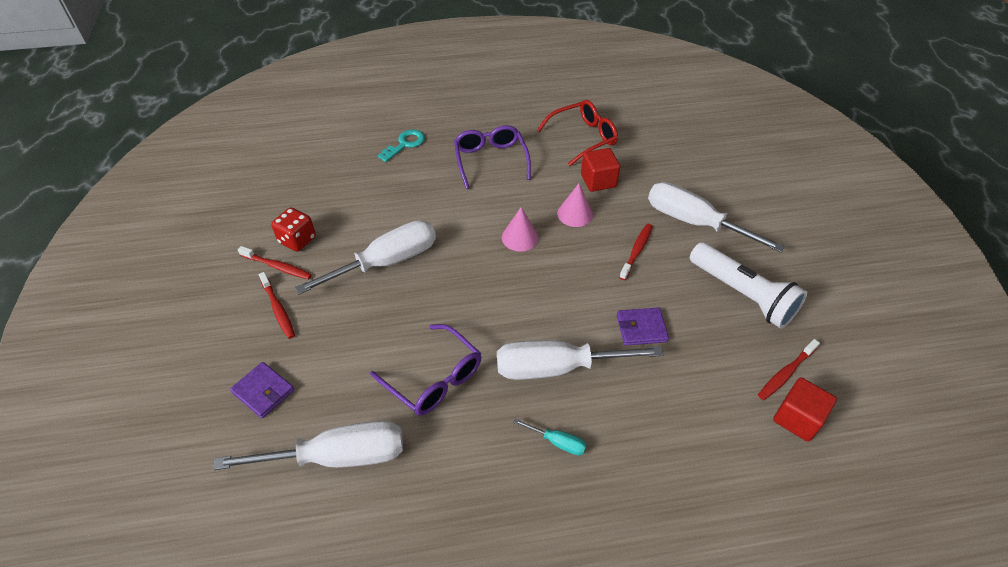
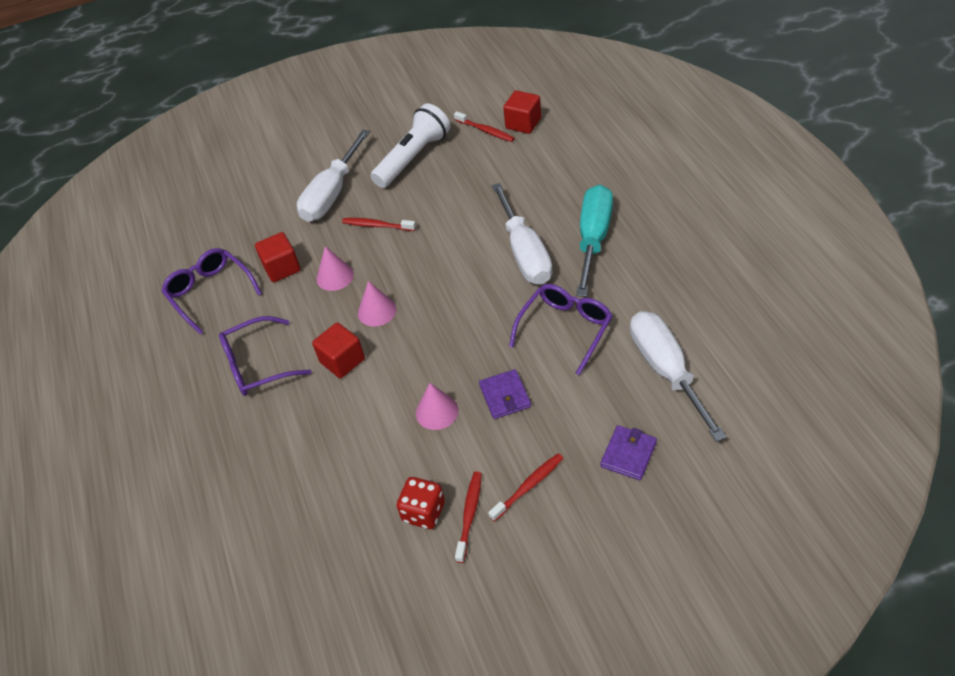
camera: 95 degrees left, 0 degrees up
(387, 262) = (437, 411): white screwdriver -> pink cone
(405, 144) = (233, 460): turquoise key -> none
(471, 209) = (342, 361): none -> red cube
(558, 442) = (593, 238): turquoise screwdriver -> turquoise screwdriver, size x2.33
(583, 138) = (210, 292): red glasses -> purple glasses
(641, 328) = (467, 210): purple wallet -> purple wallet (505, 396)

